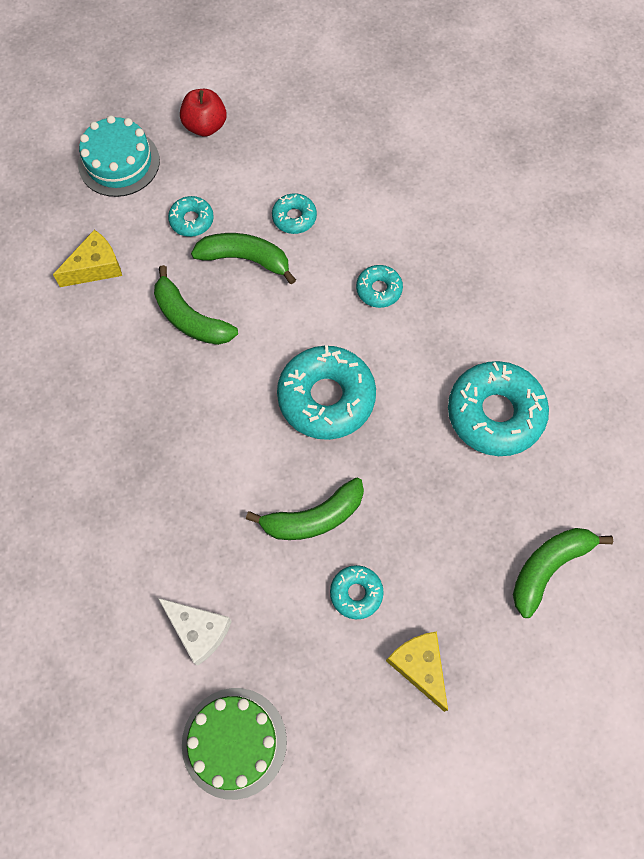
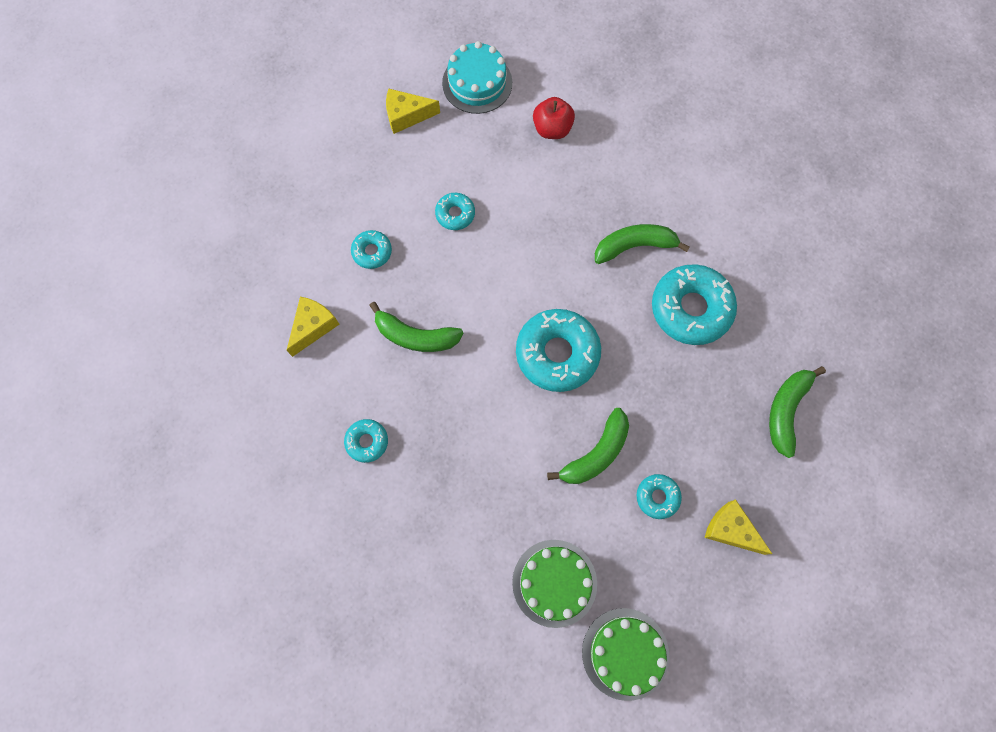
camera: 25 degrees left, 5 degrees up
(119, 162) = (283, 227): turquoise cake -> turquoise cake (477, 83)
(198, 631) = (554, 583): white cheese -> green cake
(205, 126) = (340, 164): red apple -> red apple (552, 129)
(245, 259) = (434, 266): green banana -> green banana (634, 246)
(296, 106) = (406, 115): none -> yellow cheese
(379, 290) = (553, 246): turquoise donut -> turquoise donut (367, 441)

